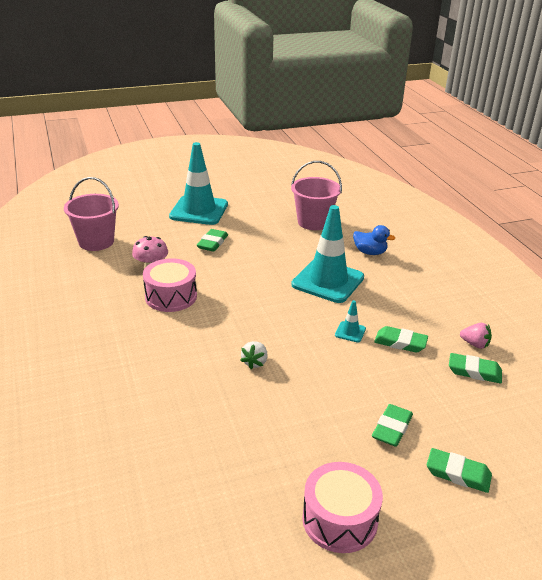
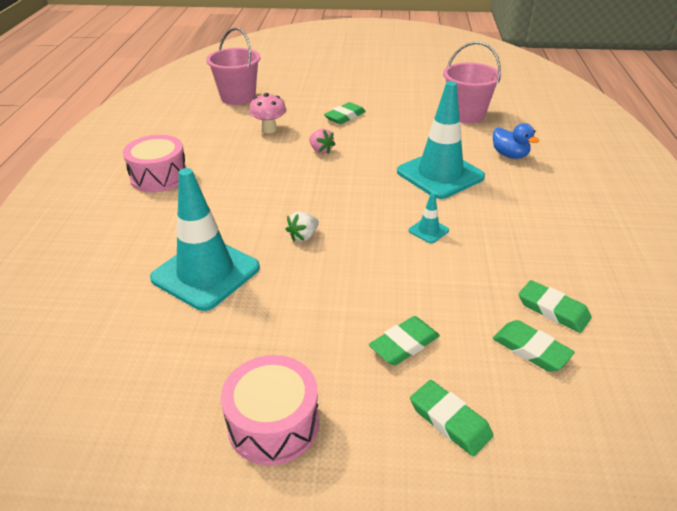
camera: 25 degrees right, 5 degrees up
(171, 296) = (268, 157): pink drum -> pink drum (159, 176)
(199, 210) = (353, 85): turquoise traffic cone -> turquoise traffic cone (206, 273)
(400, 342) = (480, 255): green eraser -> green eraser (531, 349)
(475, 344) = (575, 279): pink strawberry -> pink strawberry (321, 150)

